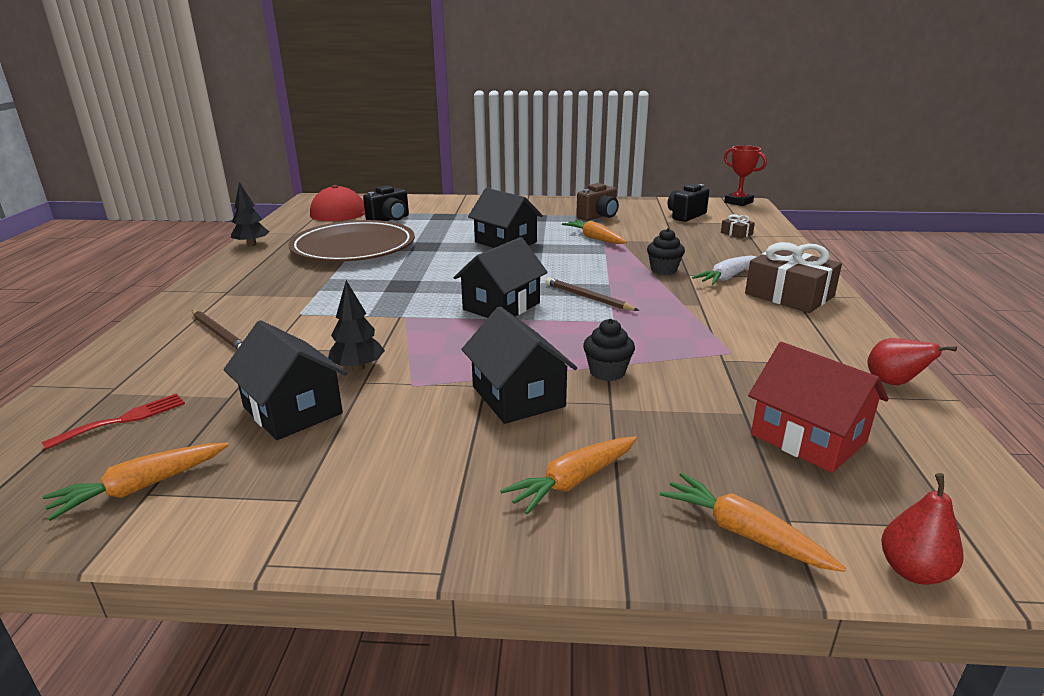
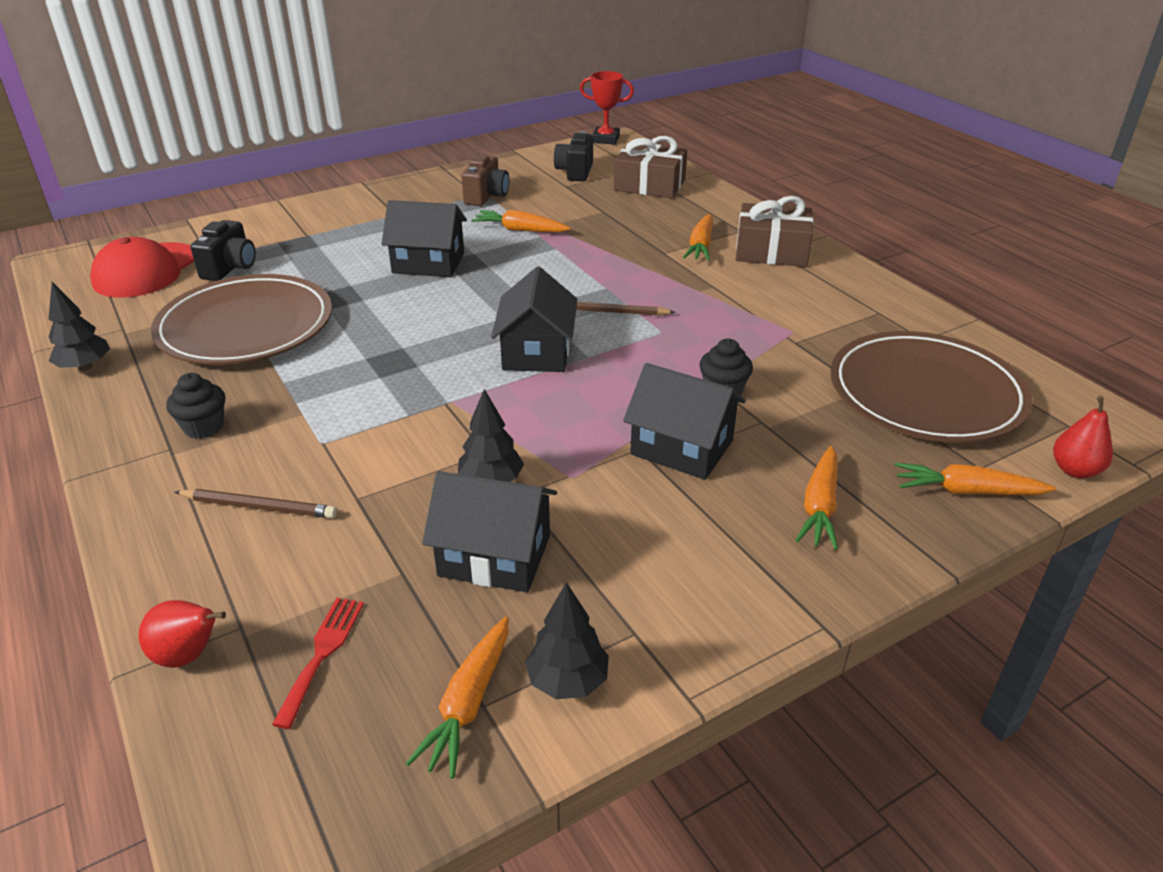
camera: 35 degrees left, 10 degrees up
(212, 506) = (567, 681): none -> black tree
(663, 270) = (636, 253): black cupcake -> black cupcake (204, 427)
(727, 277) = (701, 246): white carrot -> orange carrot
(736, 233) = (649, 185): brown gift -> brown gift, size x2.23
(808, 438) = (925, 393): red house -> brown plate
(893, 383) = (928, 319): red pear -> red pear (189, 655)

